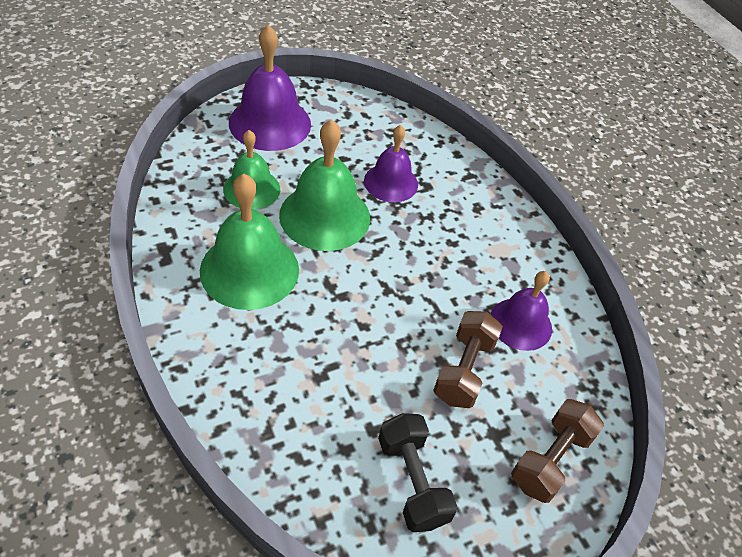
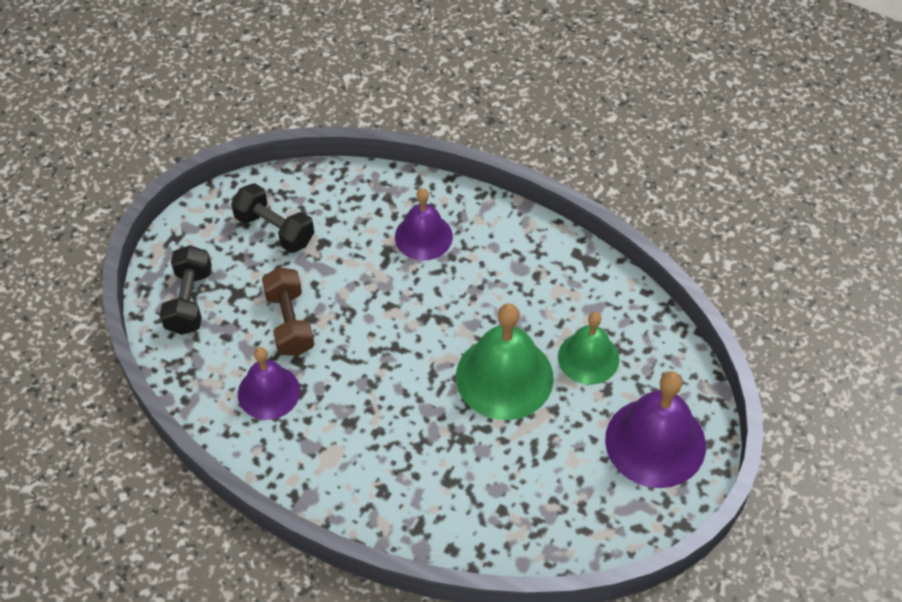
camera: 150 degrees right, 5 degrees up
(249, 270) = (511, 288): green bell -> none
(391, 182) = (483, 458): purple bell -> purple bell (423, 236)
(550, 459) = (189, 301): brown dumbbell -> black dumbbell

